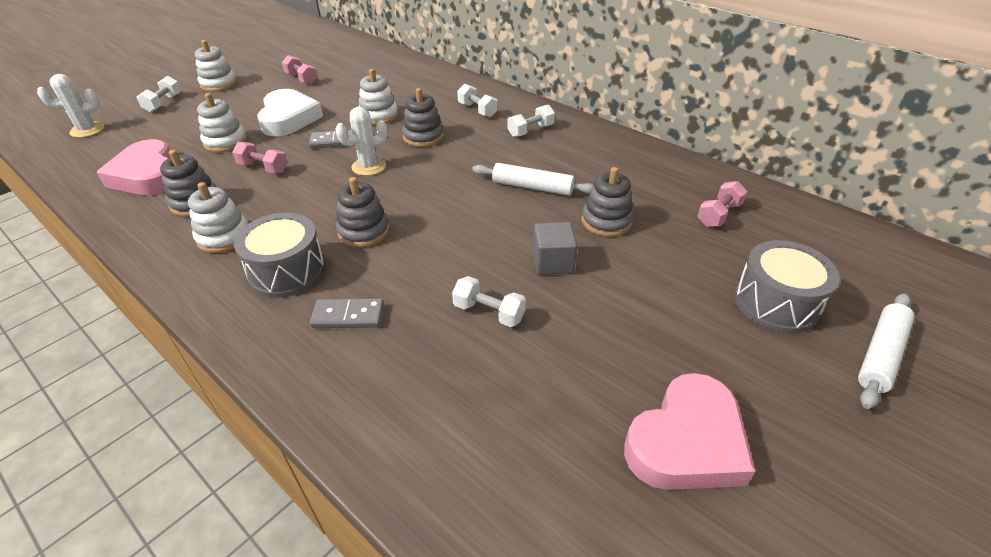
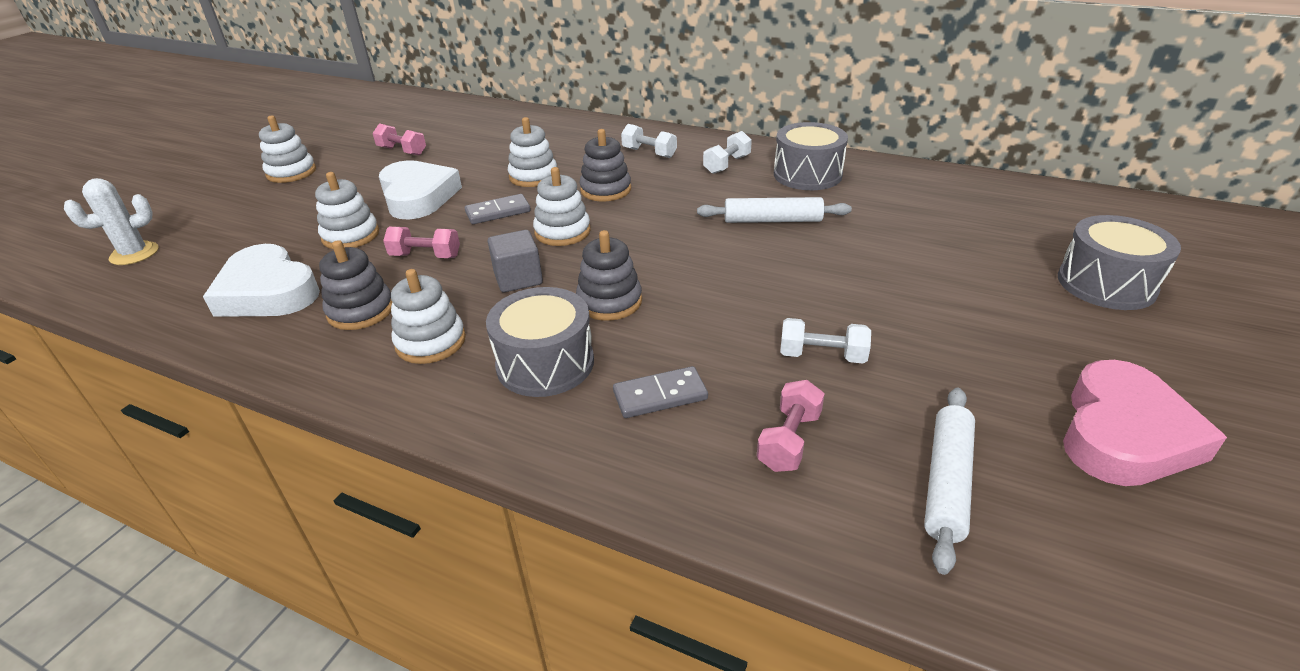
camera: 15 degrees left, 5 degrees down
(148, 175) = (268, 292): pink heart -> white heart
(163, 103) = (227, 205): white dumbbell -> none
(369, 166) = (562, 232): white cactus -> white stacking toy
(553, 262) = (853, 291): grey cube -> grey cube (518, 278)
(589, 151) = (807, 175): none -> grey drum
(606, 221) = (879, 240): grey stacking toy -> none
(718, 215) = (988, 213): pink dumbbell -> pink dumbbell (789, 440)
(880, 355) = (1235, 310): white rolling pin -> white rolling pin (946, 482)

